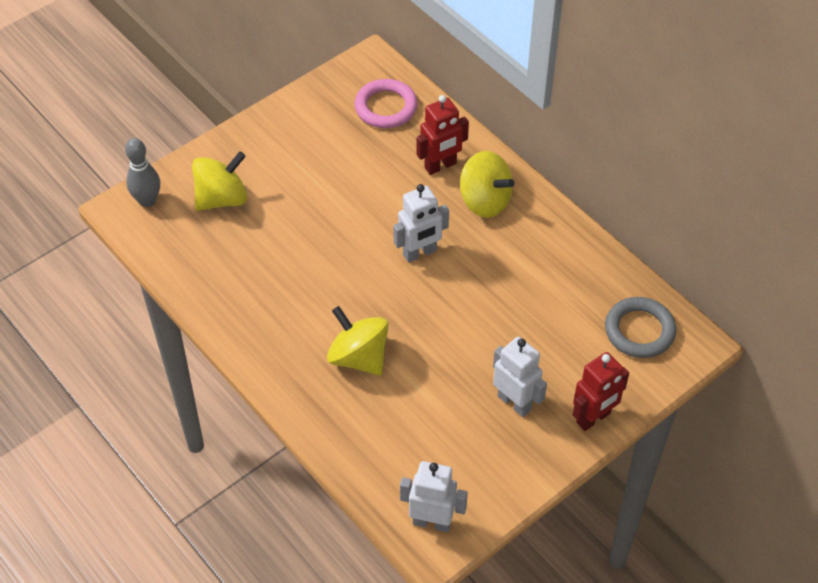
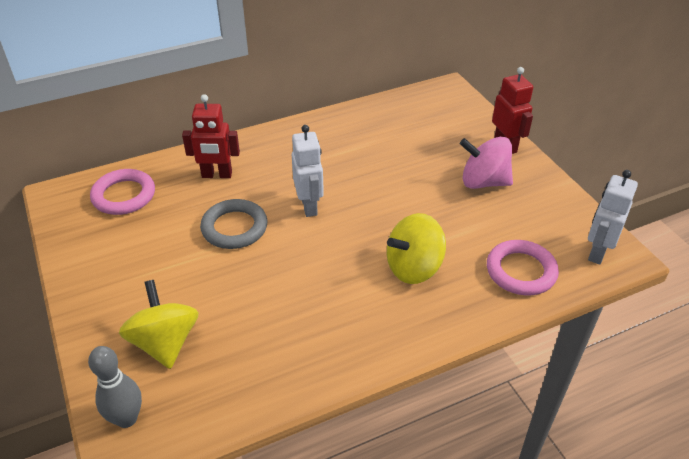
camera: 75 degrees left, 10 degrees down
(381, 450) = (521, 271): none -> pink ring
(440, 166) = (217, 175): red robot -> red robot turned 105 degrees clockwise
(485, 201) = (270, 157): yellow spinning top -> none
(515, 402) = (483, 182): white robot -> pink spinning top
(639, 331) = (431, 109): grey ring -> grey ring (234, 228)

